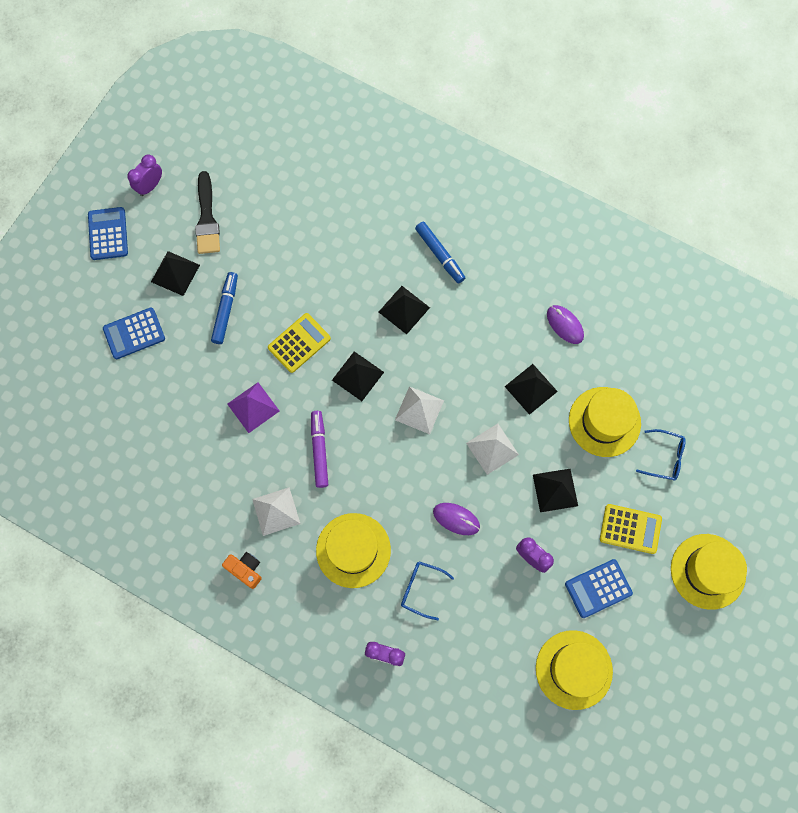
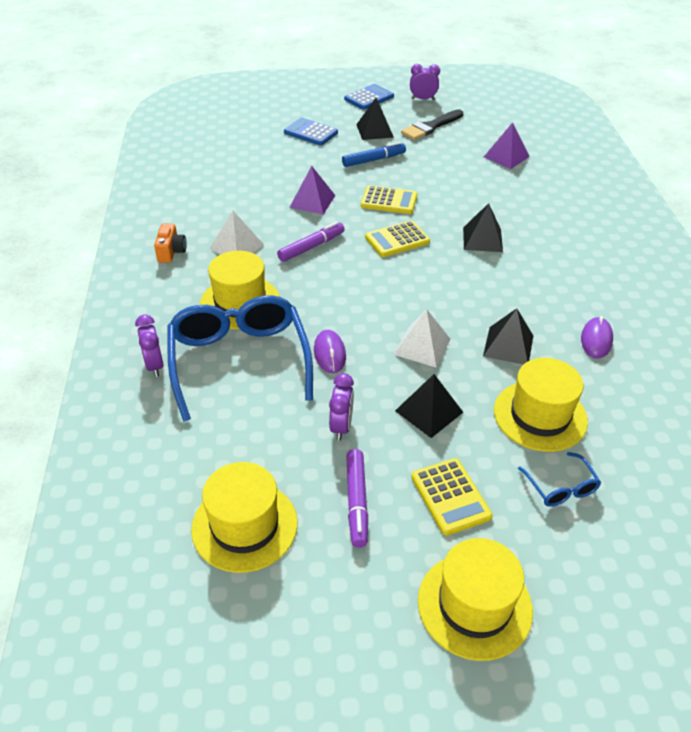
camera: 55 degrees right, 30 degrees down
(304, 194) = (506, 156): none -> purple pyramid
(358, 376) = (397, 240): black pyramid -> yellow calculator
(419, 410) = (407, 285): white pyramid -> none
(421, 589) = (239, 361): blue glasses -> blue glasses, size x2.34
(439, 254) = (553, 237): blue marker -> none
(598, 588) = (357, 501): blue calculator -> purple marker

